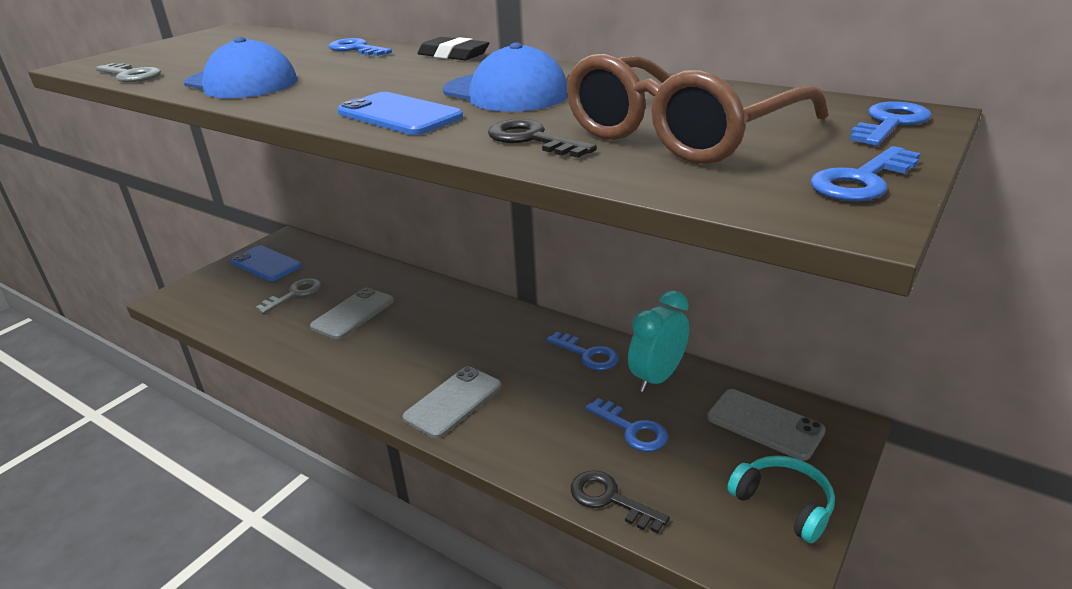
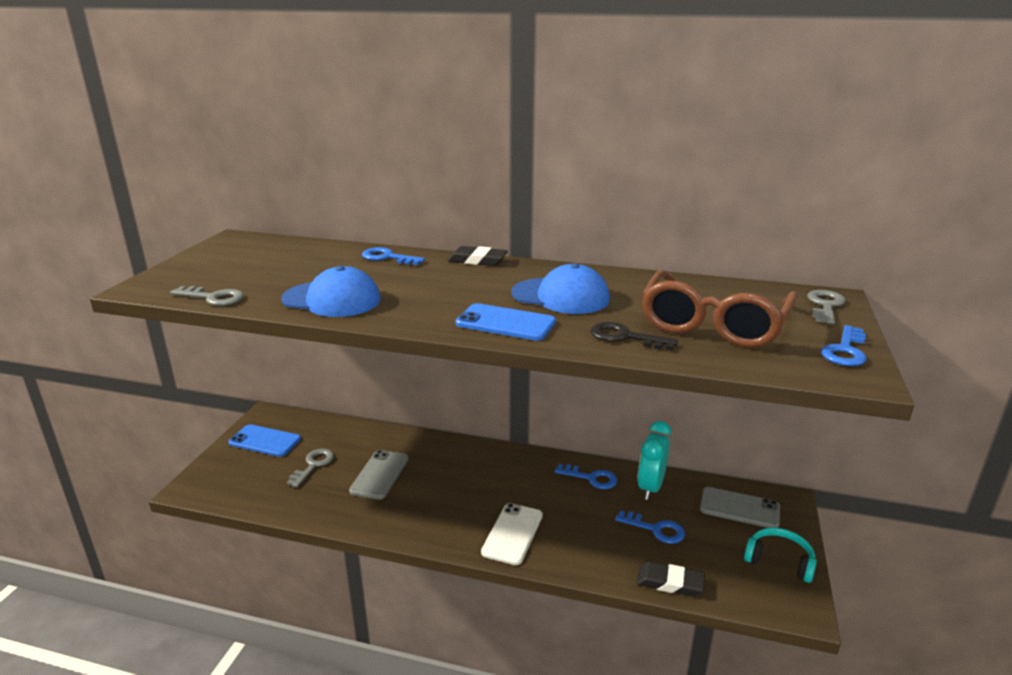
camera: 20 degrees left, 5 degrees down
(453, 402) = (512, 534): grey phone -> white phone
(610, 499) = (669, 583): black key -> black eraser
(890, 123) = (825, 306): blue key -> grey key

